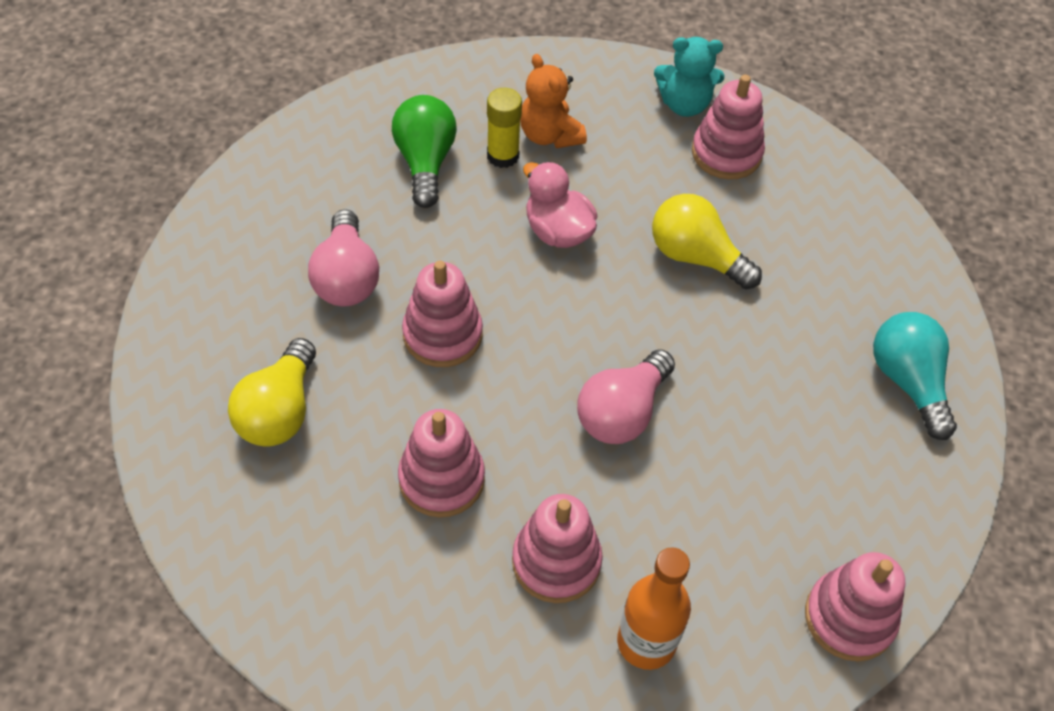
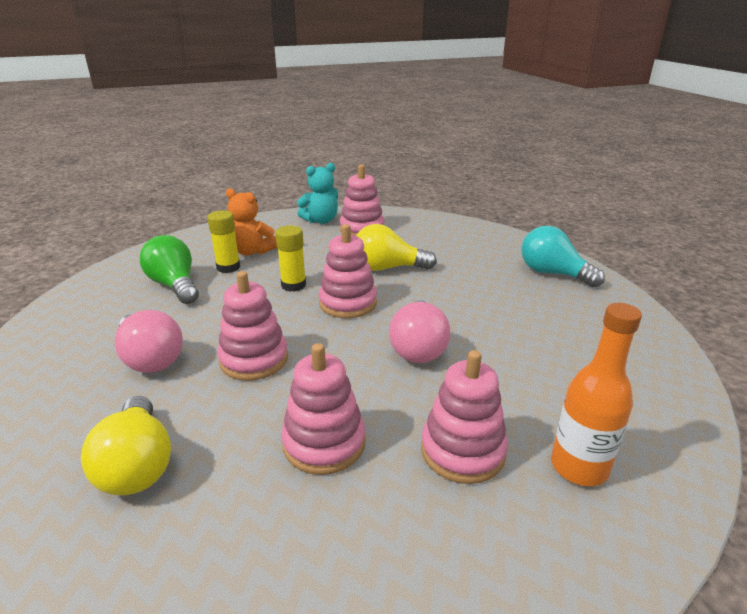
camera: 30 degrees left, 25 degrees down
(558, 231) = (293, 285): pink duck -> yellow glue stick
(849, 618) = (668, 384): pink stacking toy -> pink stacking toy (348, 303)

